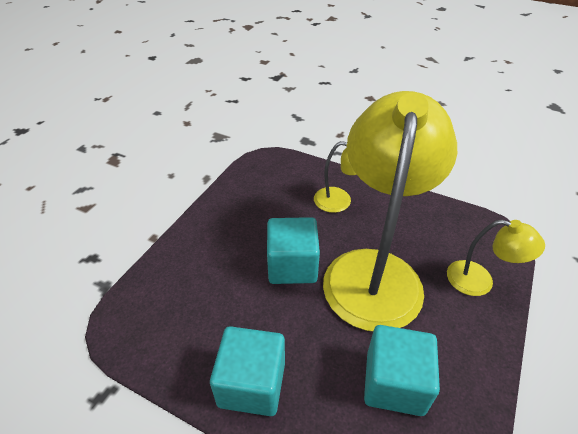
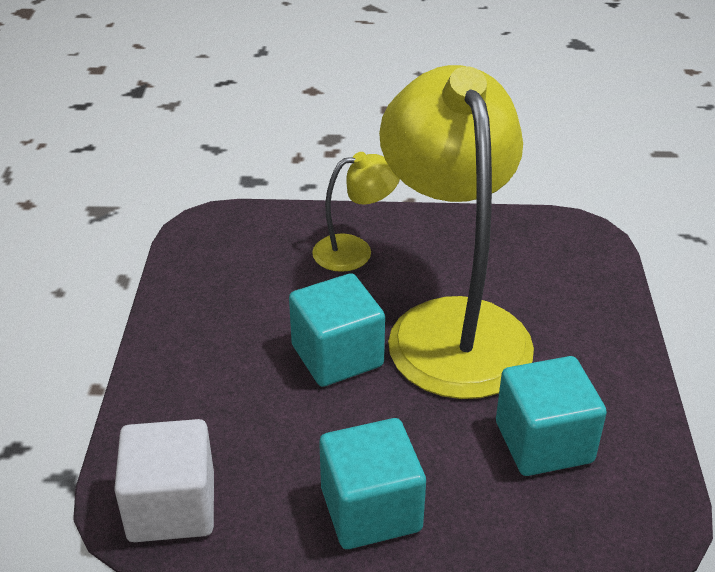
camera: 25 degrees left, 5 degrees down
(141, 329) = (172, 507): none -> white cube
(479, 281) = (586, 296): yellow lamp -> none

